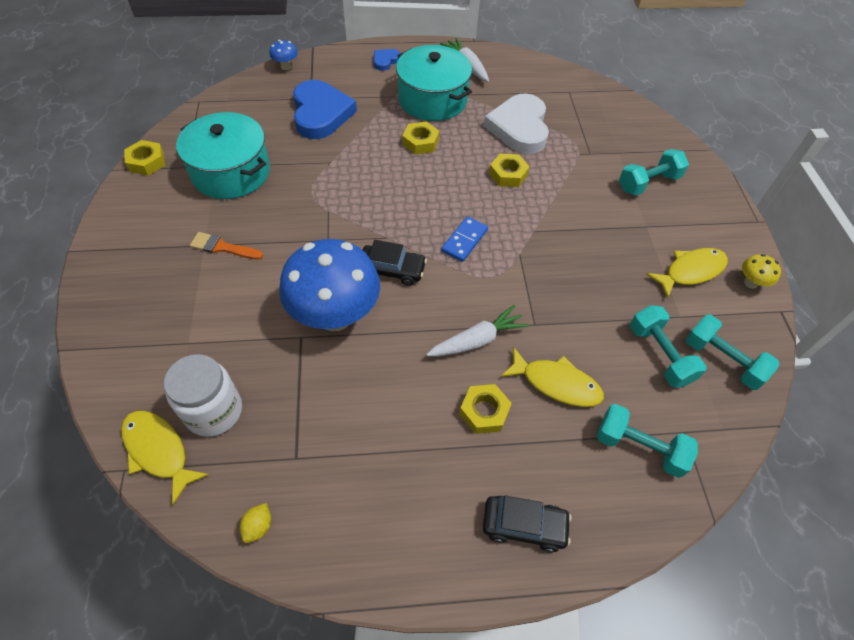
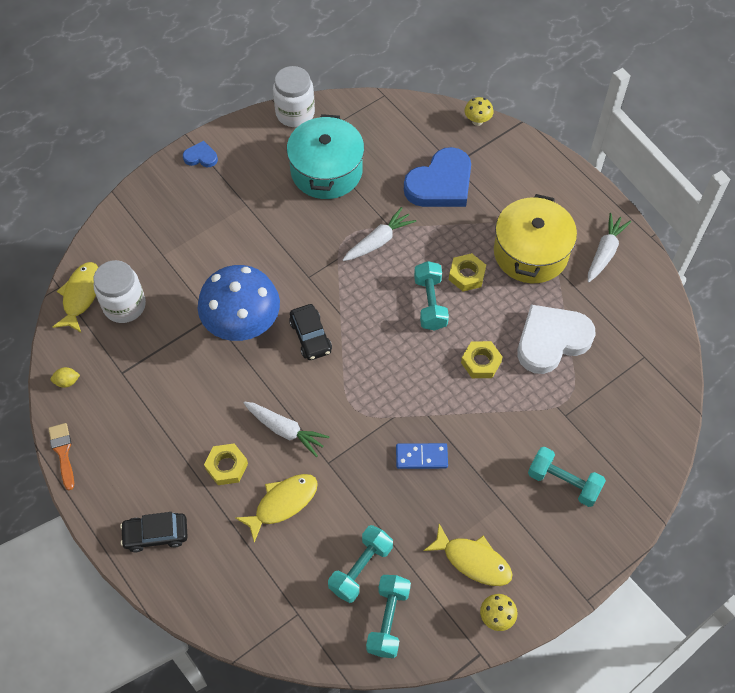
camera: 60 degrees right, 5 degrees up
(147, 162) = (295, 113): yellow nut -> white jar
(222, 247) = (252, 217): orange brush -> orange brush (63, 452)
(286, 67) = (477, 121): blue mushroom -> yellow mushroom
(337, 176) = (378, 241): none -> white carrot
(385, 61) = (552, 186): blue heart -> blue heart (201, 157)
(432, 99) = (530, 252): turquoise pot -> yellow pot
(464, 241) = (377, 370): blue domino -> blue domino (421, 457)
(524, 526) = (156, 534): black car -> black car turned 105 degrees clockwise
(556, 383) = (282, 503): yellow fish -> yellow fish turned 120 degrees counterclockwise
(639, 447) = (263, 585): turquoise dumbbell -> turquoise dumbbell (430, 303)

